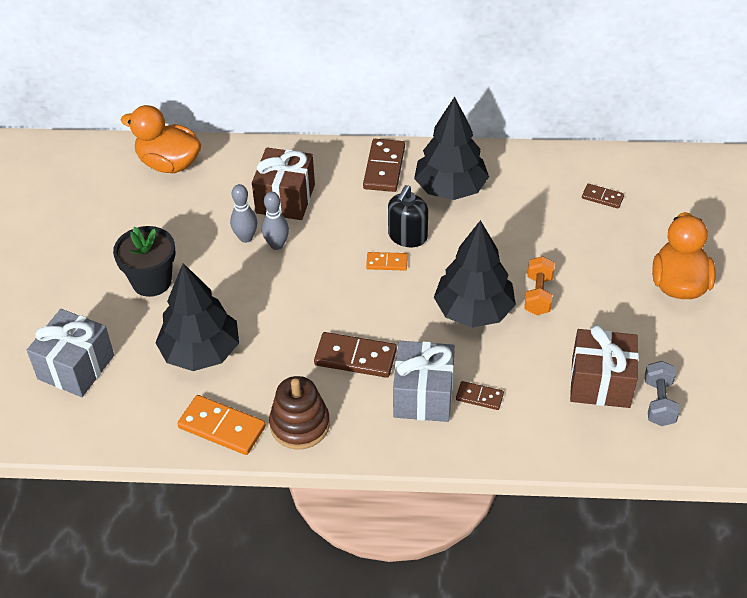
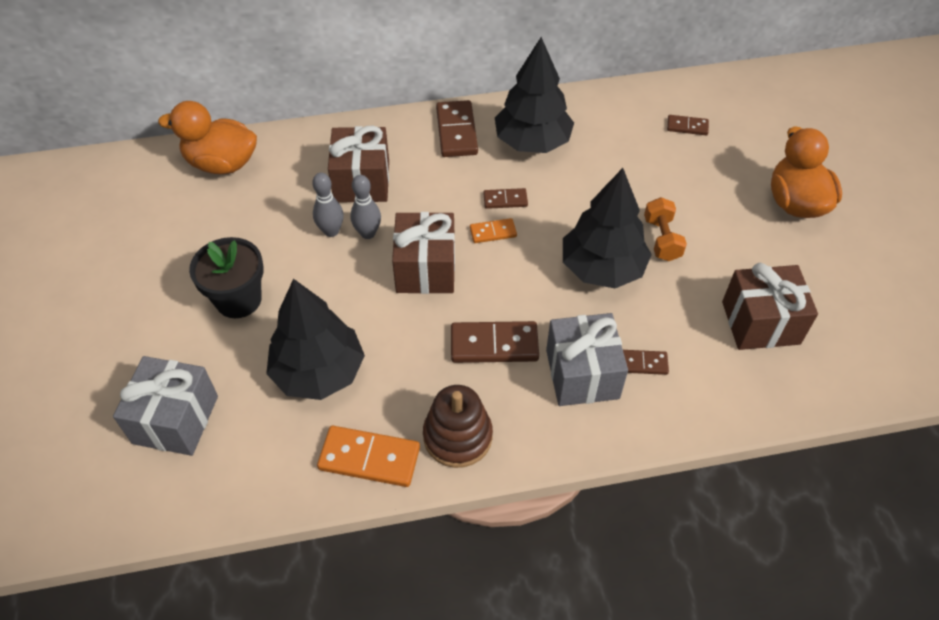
camera: 15 degrees left, 5 degrees up
(317, 284) = (425, 269): none -> brown gift
(407, 236) = (505, 200): black soap dispenser -> brown domino
(659, 402) = (827, 332): grey dumbbell -> none

